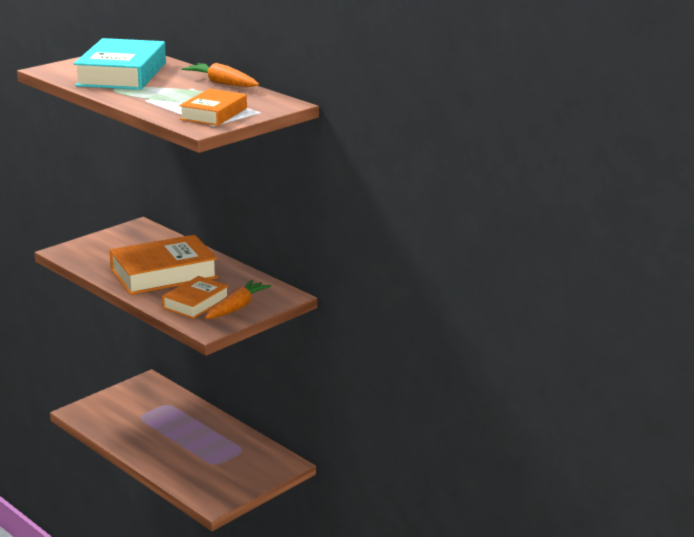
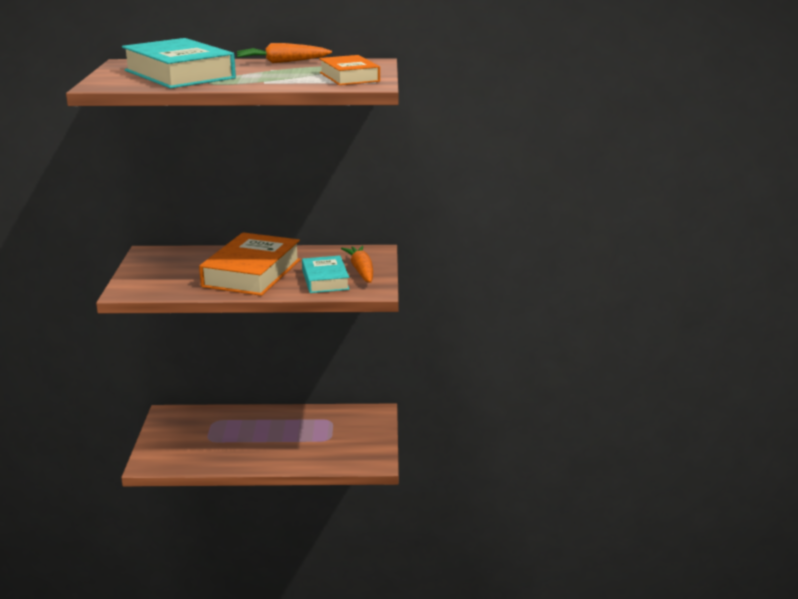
camera: 45 degrees left, 0 degrees up
(196, 303) = (325, 280): orange book -> turquoise book

